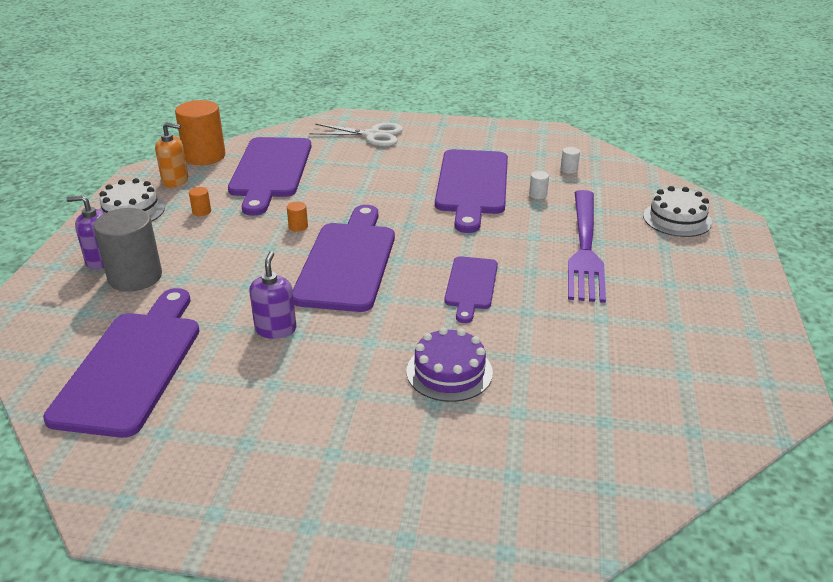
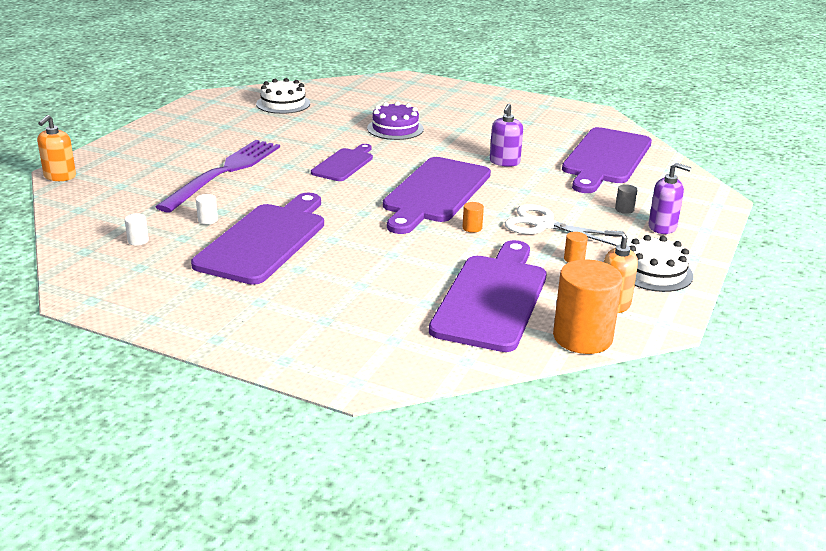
camera: 165 degrees left, 5 degrees down
(135, 277) = (624, 209): grey cylinder -> grey cylinder, size x0.40
(372, 135) = (332, 335): white scissors -> white scissors (544, 225)
(677, 219) = (111, 180): white cake -> white cake (283, 103)
(727, 214) = (60, 176): none -> orange soap dispenser

